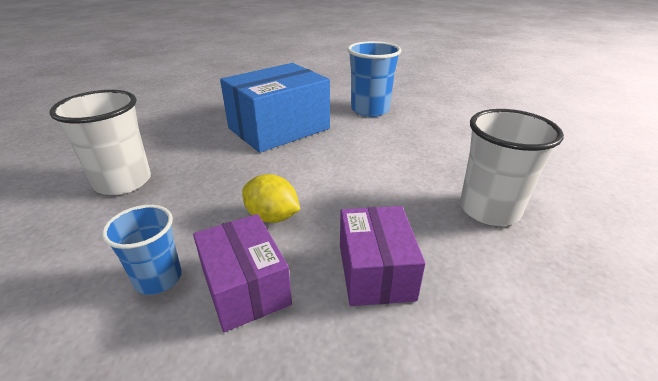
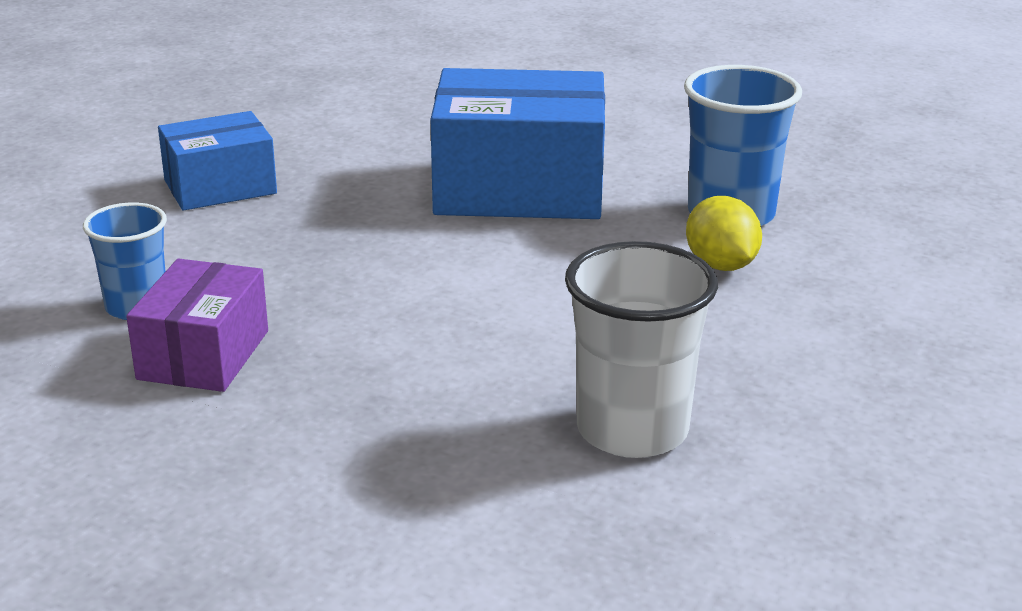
camera: 40 degrees right, 5 degrees down
(123, 182) = (220, 187): white cup -> blue box
(272, 217) = (329, 302): yellow lemon -> yellow lemon (720, 265)
(375, 271) = (355, 411): purple box -> none

